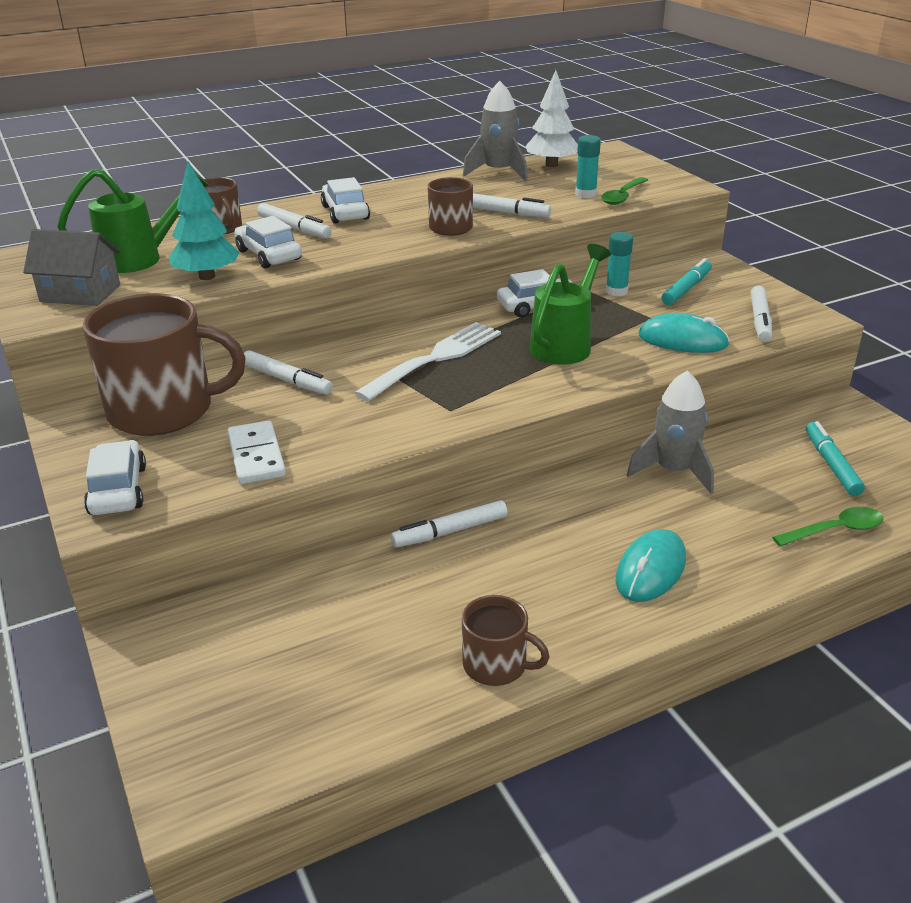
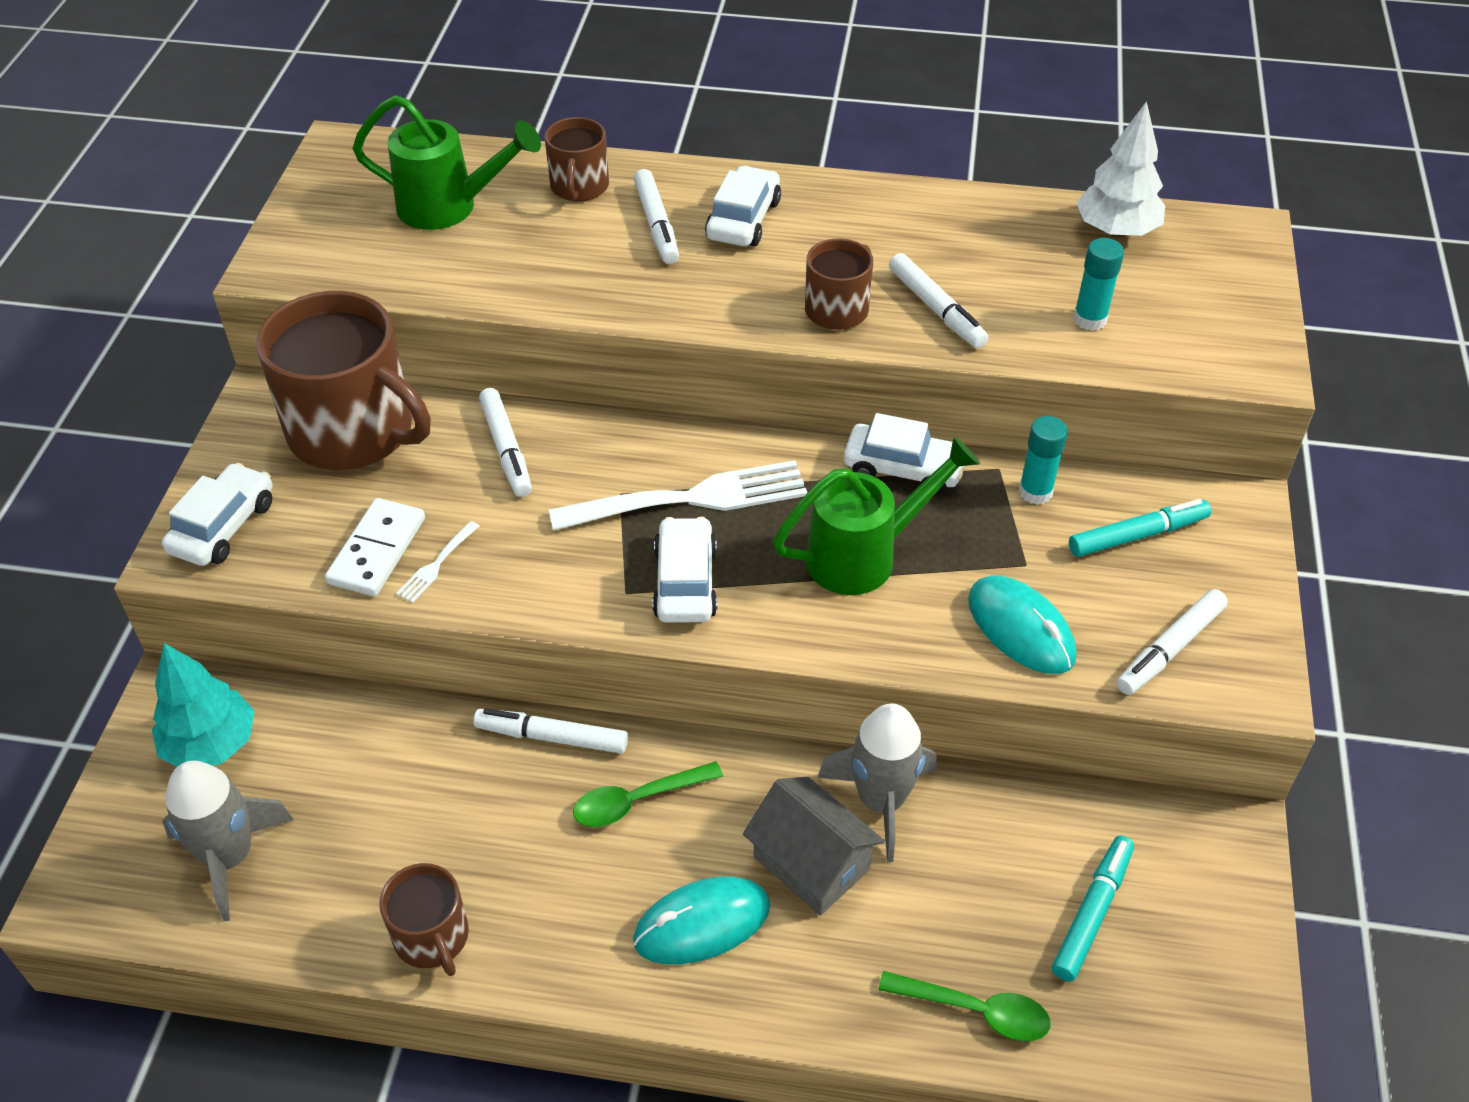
camera: 35 degrees right, 15 degrees up
(80, 293) = (342, 244): grey house -> grey house (811, 863)
(207, 277) = (483, 275): turquoise tree -> turquoise tree (211, 744)
(268, 255) = (581, 265): white car -> white car (685, 582)
(308, 446) = (436, 565): none -> white fork
(498, 172) = (1023, 216): grey rocket -> grey rocket (230, 857)
(623, 196) = (1137, 348): green spoon -> green spoon (637, 800)

